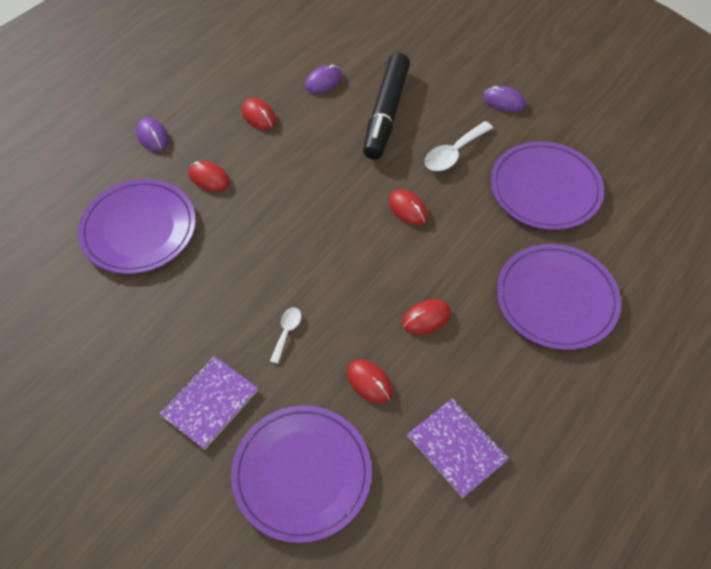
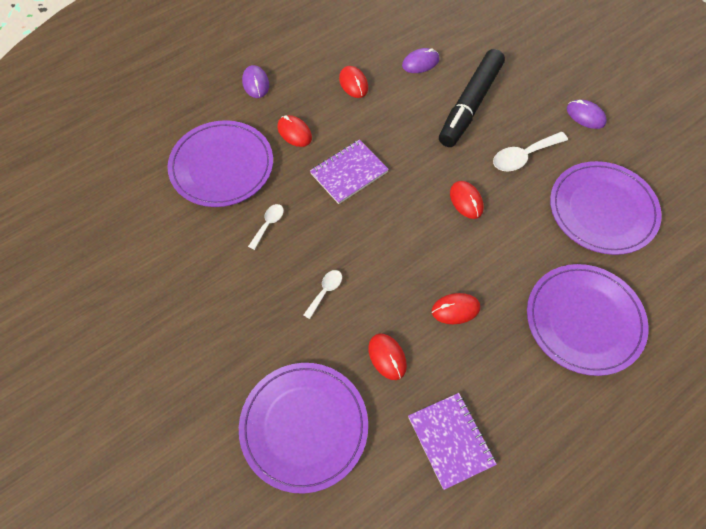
camera: 15 degrees right, 5 degrees up
(206, 278) = (268, 224): none -> white spoon
(210, 403) = (241, 340): purple notebook -> purple notebook (349, 173)

